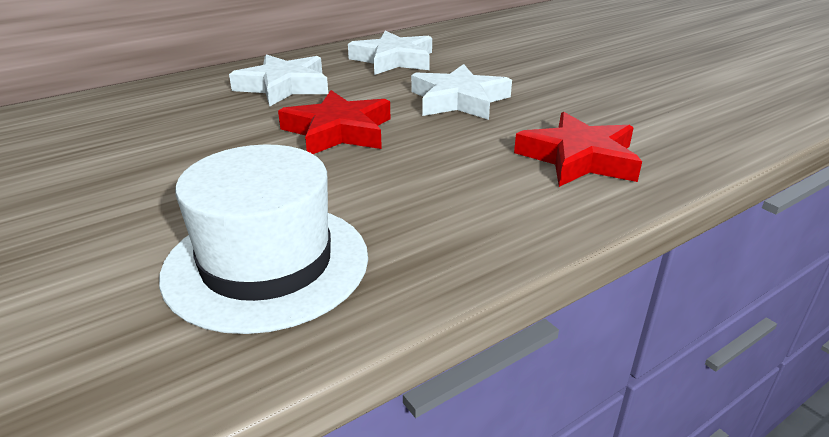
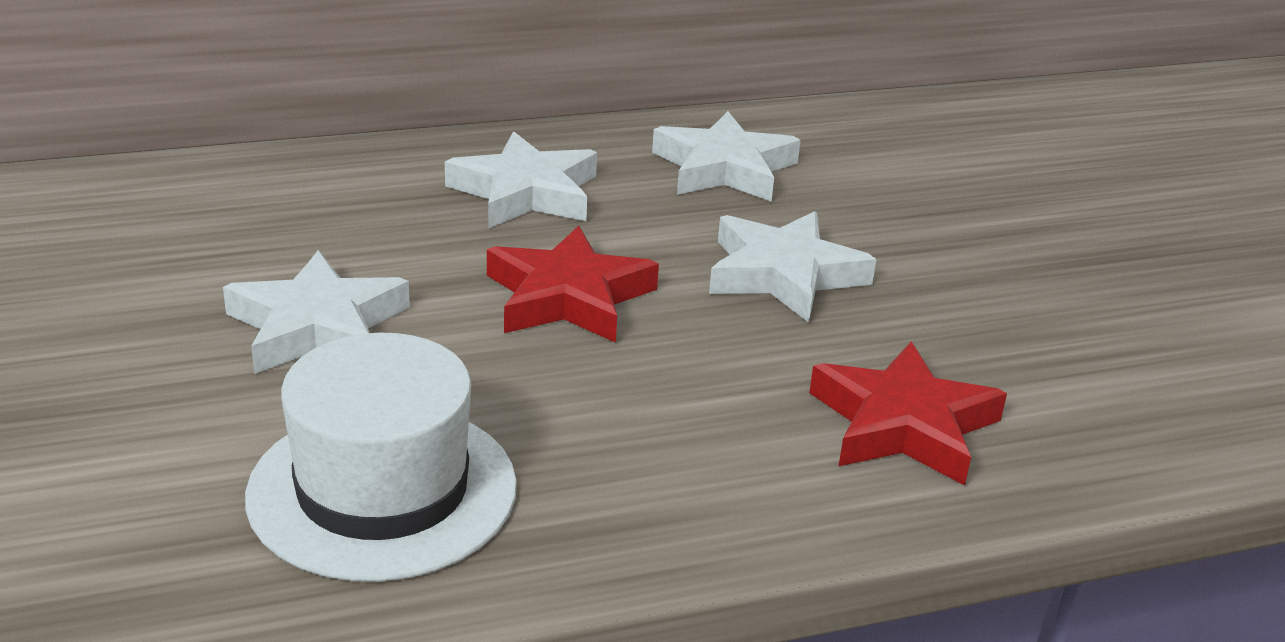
camera: 15 degrees right, 0 degrees up
(176, 175) = (318, 327): none -> white star

